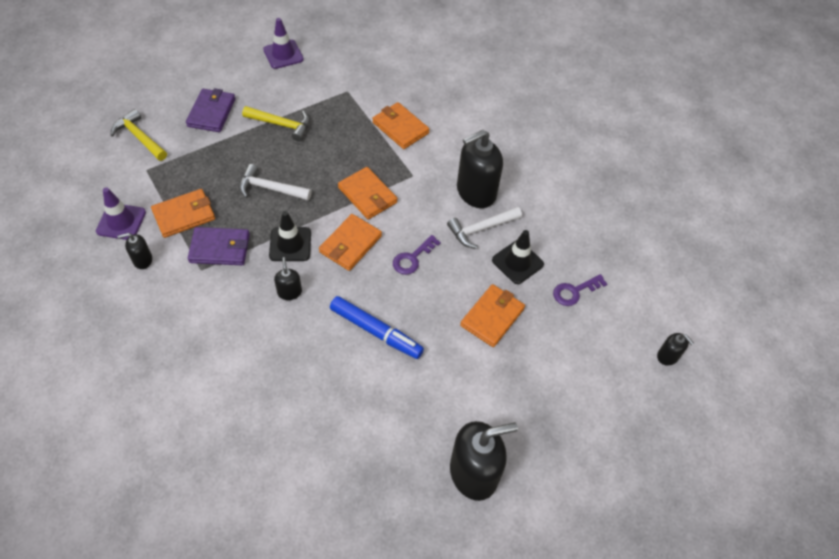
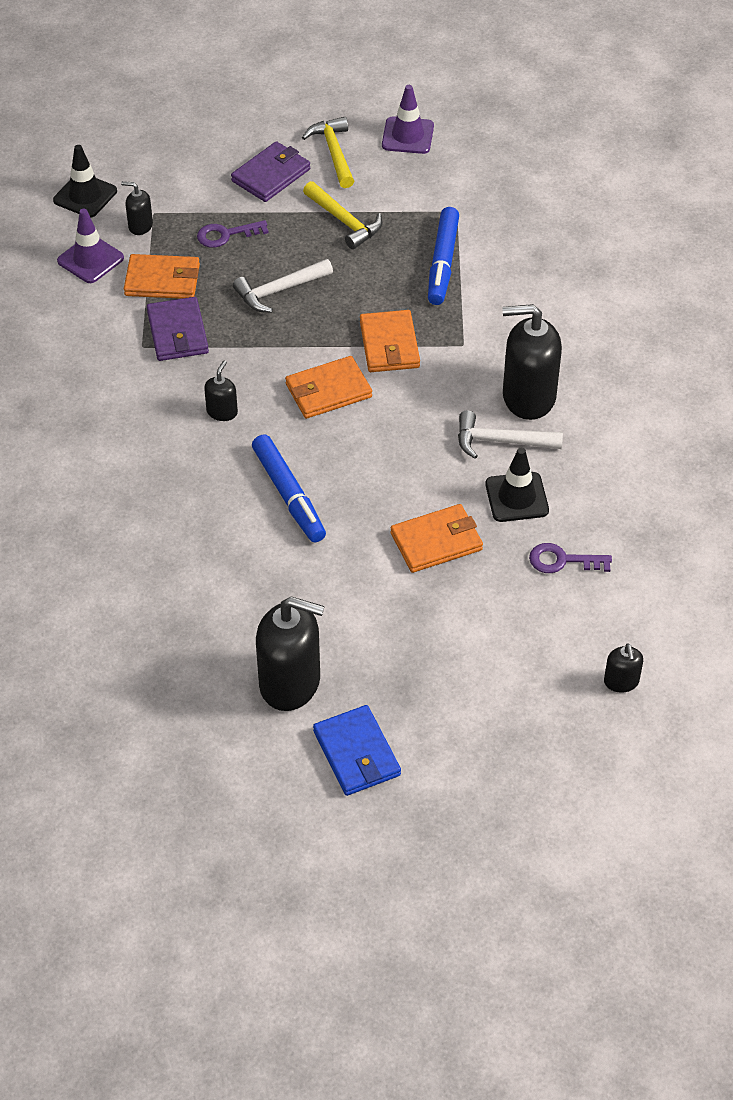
camera: 35 degrees right, 5 degrees down
(139, 137) = (169, 173): yellow hammer -> yellow hammer (334, 153)
(142, 260) = (87, 310): black soap dispenser -> black soap dispenser (140, 226)
(220, 248) = (178, 332): purple wallet -> purple wallet turned 45 degrees clockwise
(270, 189) = (279, 290): white hammer -> white hammer turned 75 degrees counterclockwise
(290, 244) = (259, 361): black traffic cone -> black traffic cone (85, 196)
(362, 127) = (442, 263): none -> blue marker
(400, 128) = (491, 282): orange wallet -> none
(412, 258) = (390, 437): purple key -> purple key (226, 235)
(554, 502) = (357, 753): none -> blue wallet

